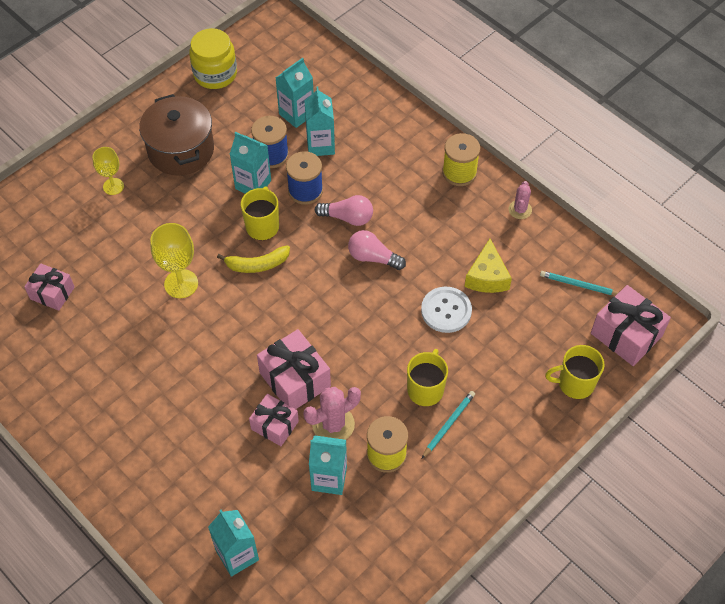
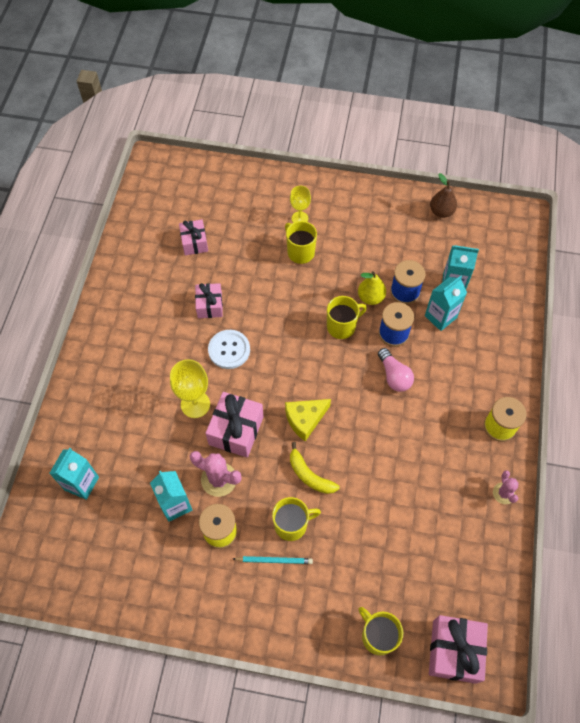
camera: 55 degrees right, 5 degrees up
(151, 209) = (300, 252): none -> yellow mug
(181, 150) = (361, 236): brown pot -> none
(181, 284) = (257, 309): yellow goblet -> yellow goblet (195, 404)
(215, 74) = (441, 211): yellow jar -> brown pear
(253, 184) = (370, 297): turquoise carton -> yellow pear
(257, 264) = (308, 344): yellow banana -> yellow banana (309, 475)
(274, 425) = (192, 441): pink gift -> pink gift (209, 305)
(373, 257) = (374, 415): pink light bulb -> none
(446, 310) = (369, 496): white button -> white button (229, 350)
(487, 277) = (422, 507): yellow cheese -> yellow cheese (305, 419)
(520, 210) = (503, 493): pink cactus -> pink cactus turned 75 degrees counterclockwise
(579, 285) = (470, 583): turquoise pencil -> none

